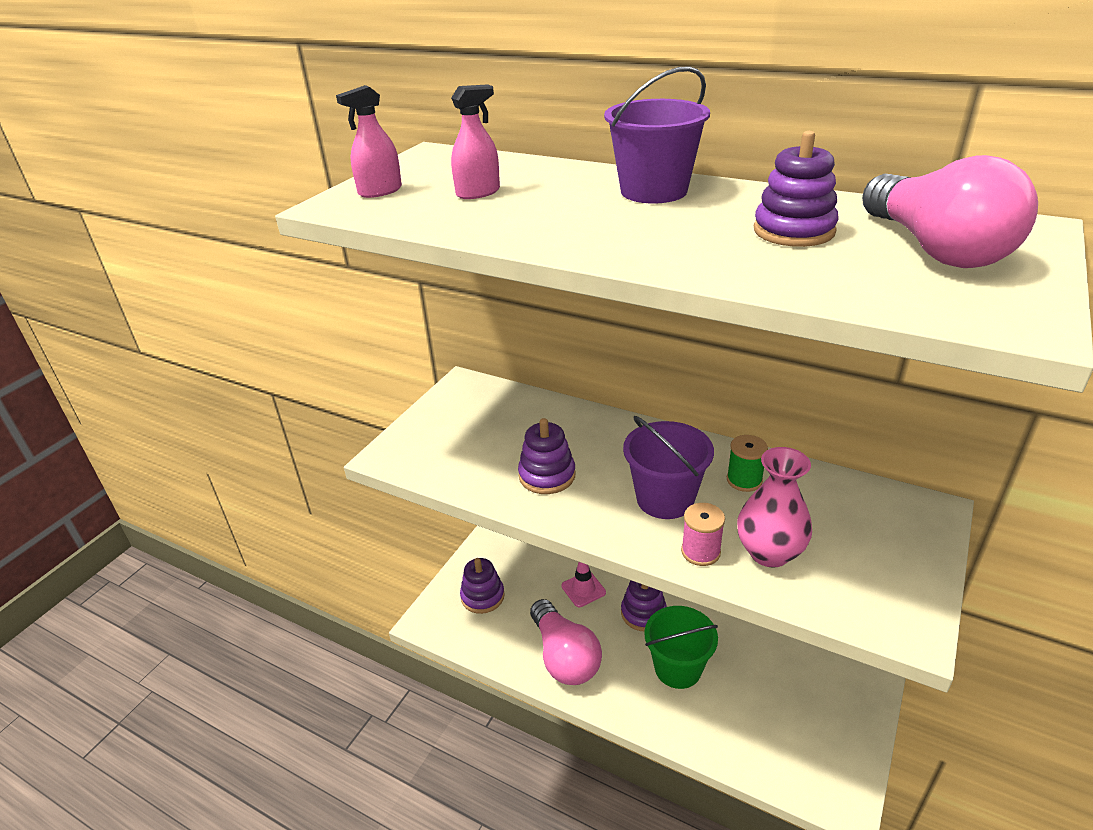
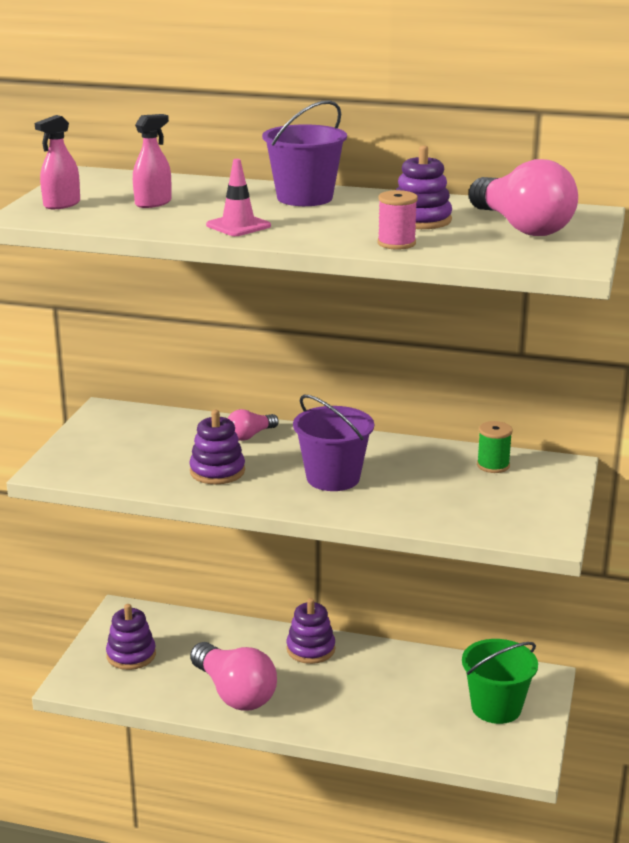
camera: 15 degrees left, 10 degrees down
(583, 589) = (242, 637): pink traffic cone -> pink traffic cone (238, 226)
(591, 429) = (250, 435): none -> pink light bulb
(678, 668) = (354, 687): green bucket -> green bucket (496, 707)
(700, 552) = (372, 509): pink spool -> pink spool (396, 243)
(744, 480) = (402, 460): green spool -> green spool (493, 465)
(769, 552) = (431, 504): pink vase -> none

